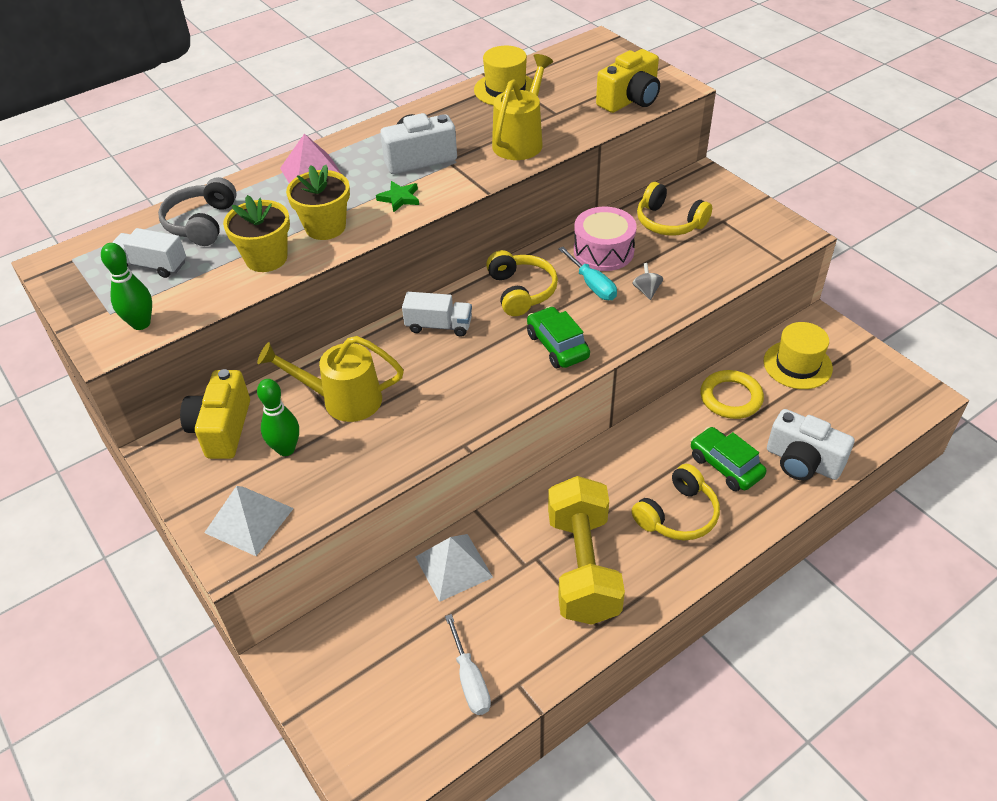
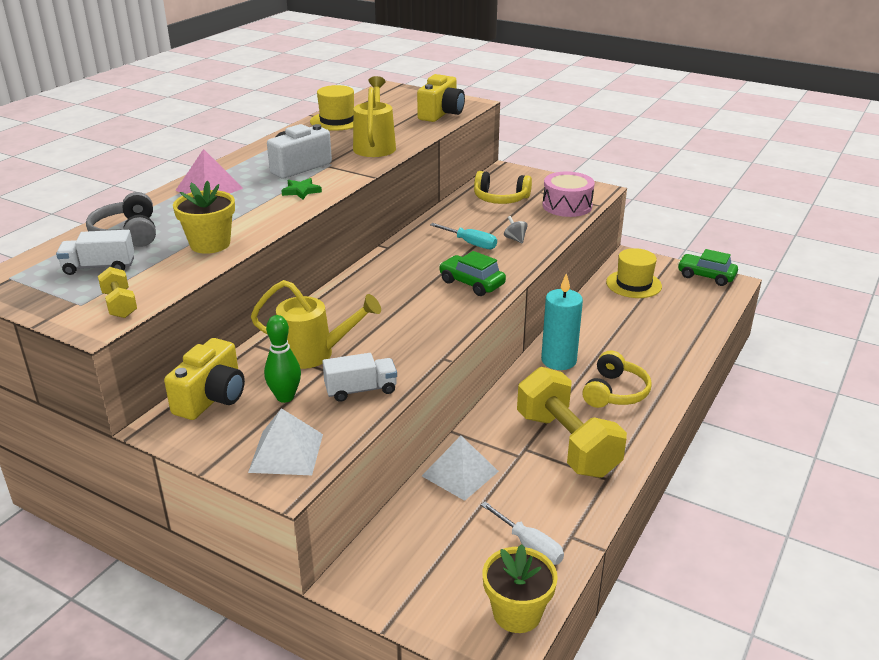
camera: 25 degrees left, 15 degrees down
(141, 323) = (120, 305): green bowling pin -> yellow dumbbell
(222, 429) = (212, 398): yellow camera -> yellow camera turned 135 degrees counterclockwise
(325, 227) = (249, 217): yellow flower pot -> yellow flower pot (517, 613)
(343, 400) = (314, 354): yellow watering can -> yellow watering can turned 150 degrees counterclockwise
(439, 326) = (363, 291): white truck -> white truck (361, 390)
(521, 291) = (416, 257): yellow headphones -> none
(603, 251) = (463, 223): pink drum -> pink drum (567, 206)
(641, 451) = (558, 360): none -> turquoise candle
(725, 466) = (627, 354): green car -> green car (706, 276)
(731, 398) = (601, 313): yellow ring -> none
(802, 462) = (680, 339): white camera -> none

